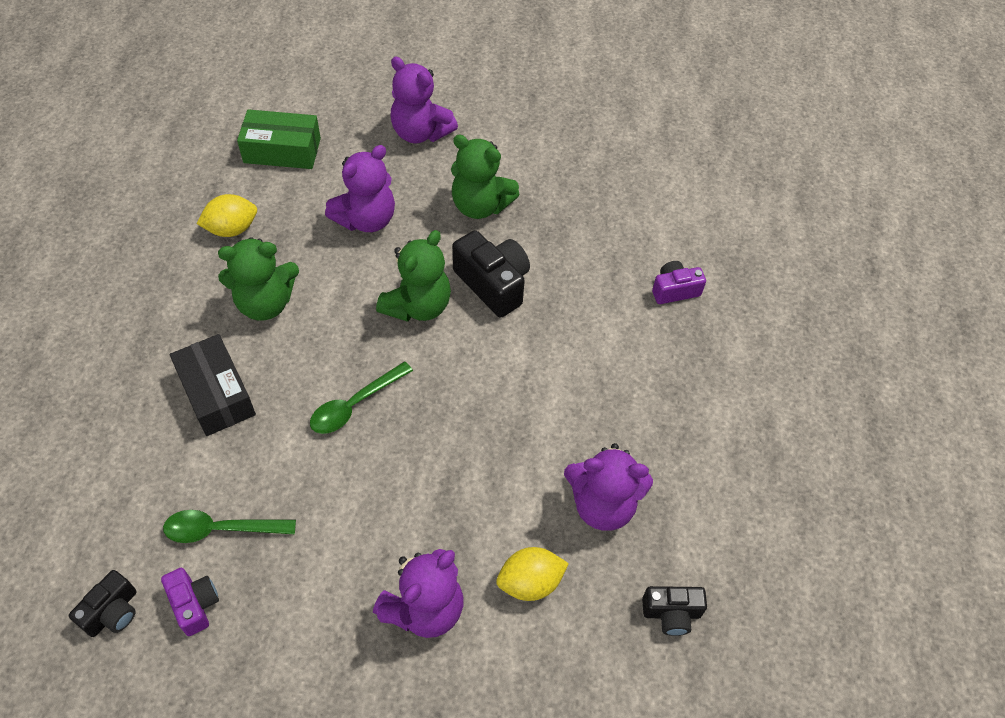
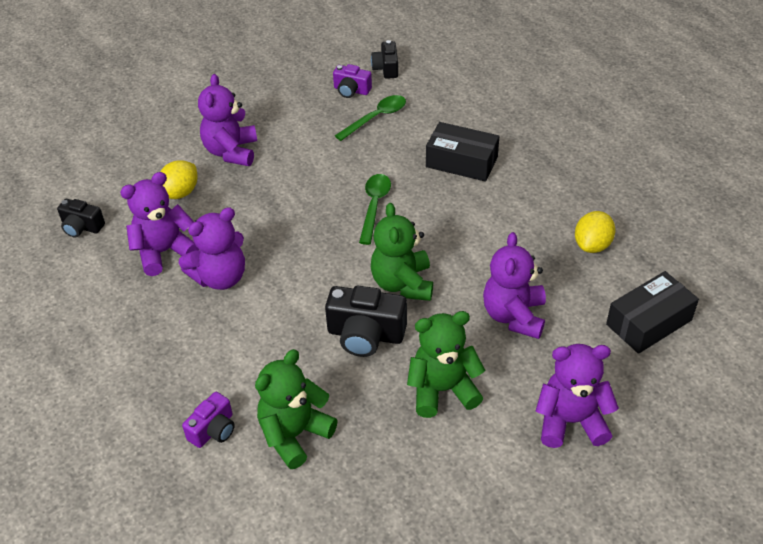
camera: 145 degrees right, 10 degrees down
(265, 303) = (503, 220): green teddy bear -> green teddy bear (294, 434)
(282, 150) = (649, 322): green box -> black box
(569, 430) = (220, 277): none -> purple teddy bear
(671, 613) = (82, 227): black camera -> black camera turned 120 degrees counterclockwise

